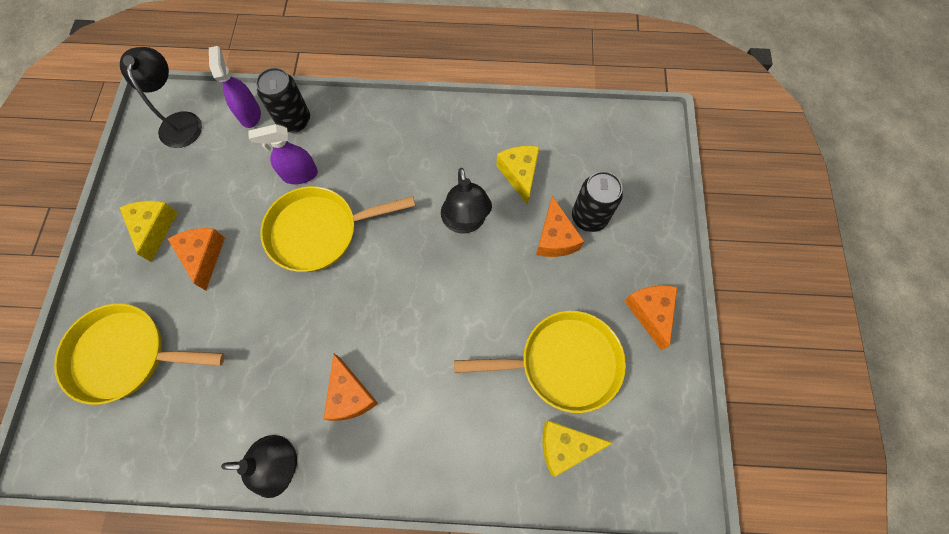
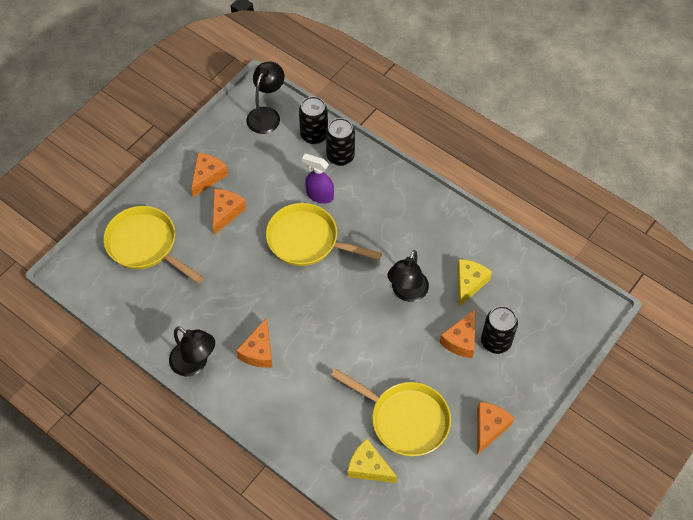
camera: 35 degrees right, 10 degrees down
(154, 228) = (207, 177): yellow cheese -> orange cheese
(250, 114) = (314, 135): purple spray bottle -> black can

